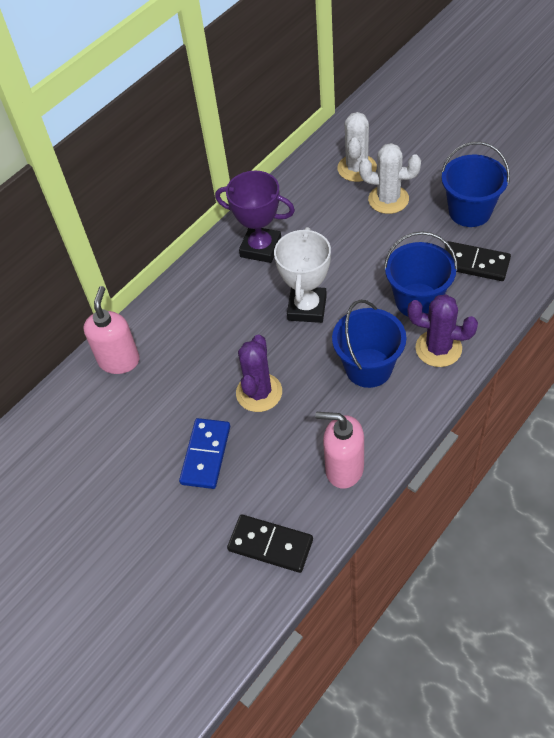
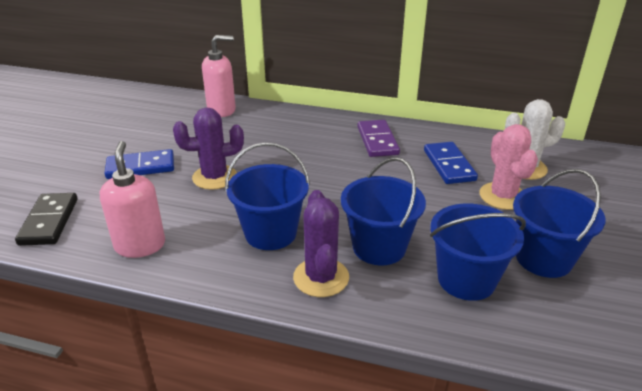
camera: 60 degrees right, 20 degrees down
(260, 248) = (377, 141): purple trophy -> purple domino
(307, 308) = (325, 180): white trophy -> none
(328, 214) = (449, 165): none -> blue domino
(388, 199) = (503, 196): white cactus -> pink cactus
(474, 263) = (466, 280): black domino -> blue bucket

